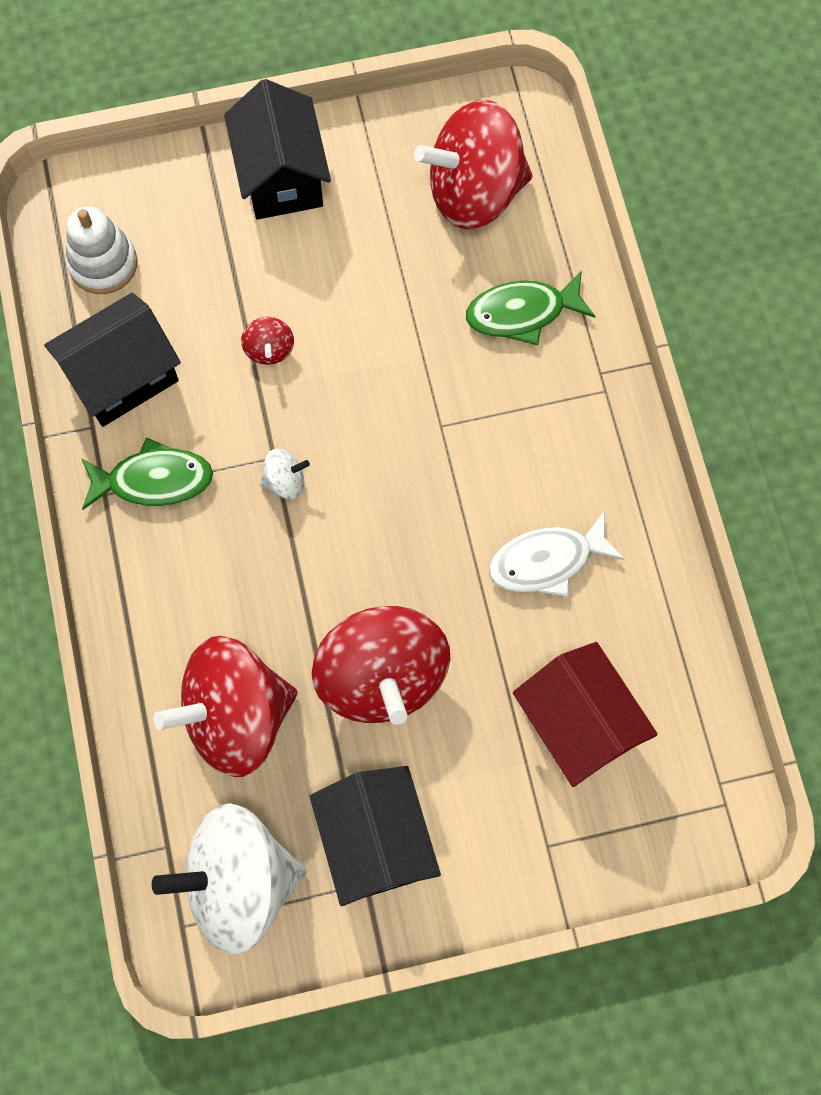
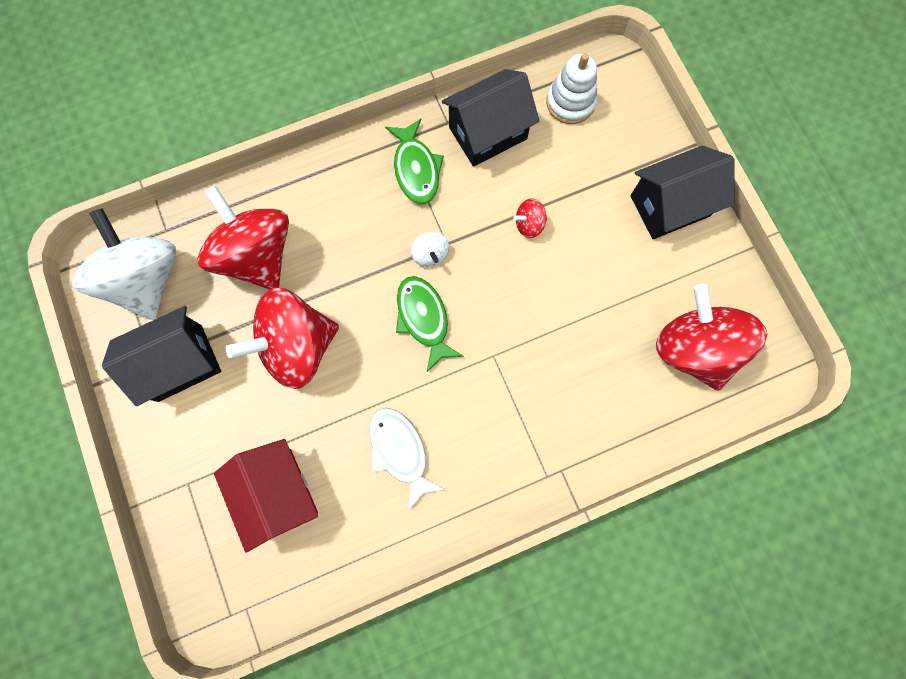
camera: 80 degrees right, 5 degrees up
(123, 377) = (488, 133): black house -> black house turned 75 degrees counterclockwise
(522, 313) = (599, 401): green fish -> green fish (424, 319)
(578, 724) = (278, 493): red house -> red house turned 75 degrees counterclockwise

